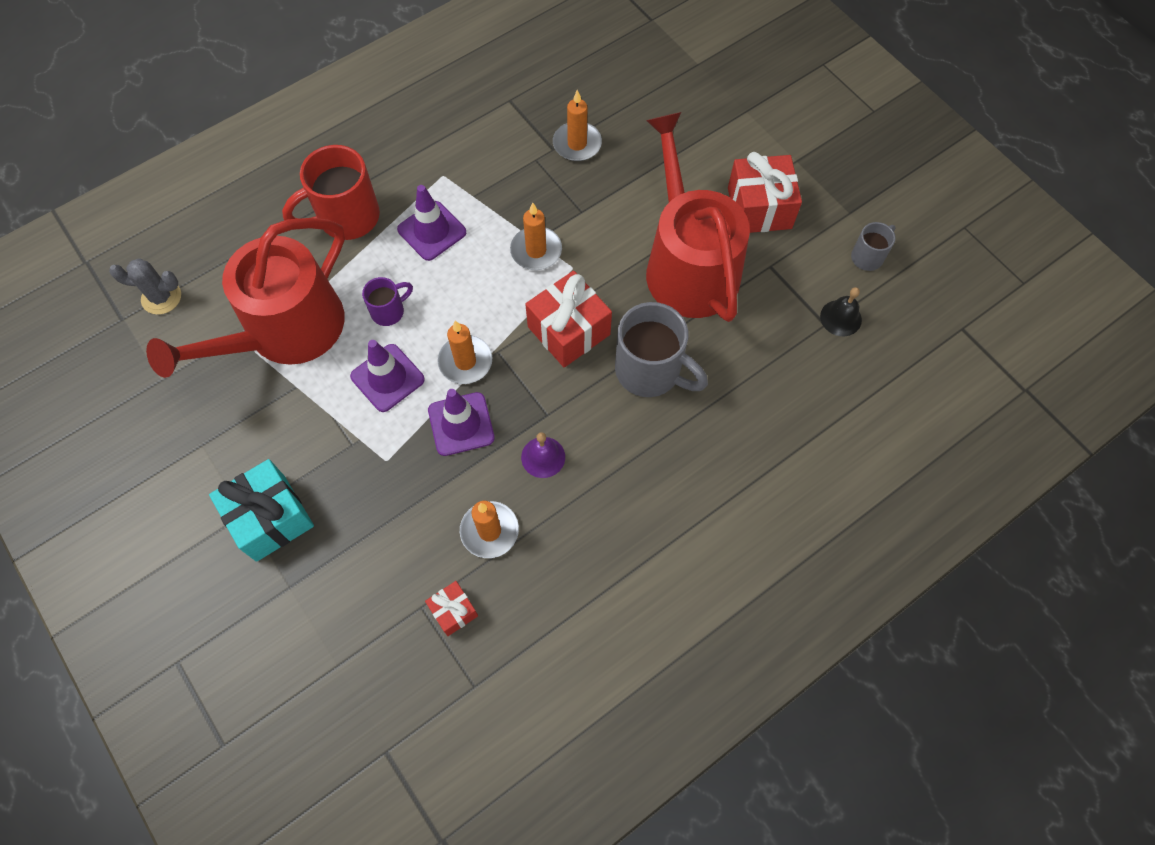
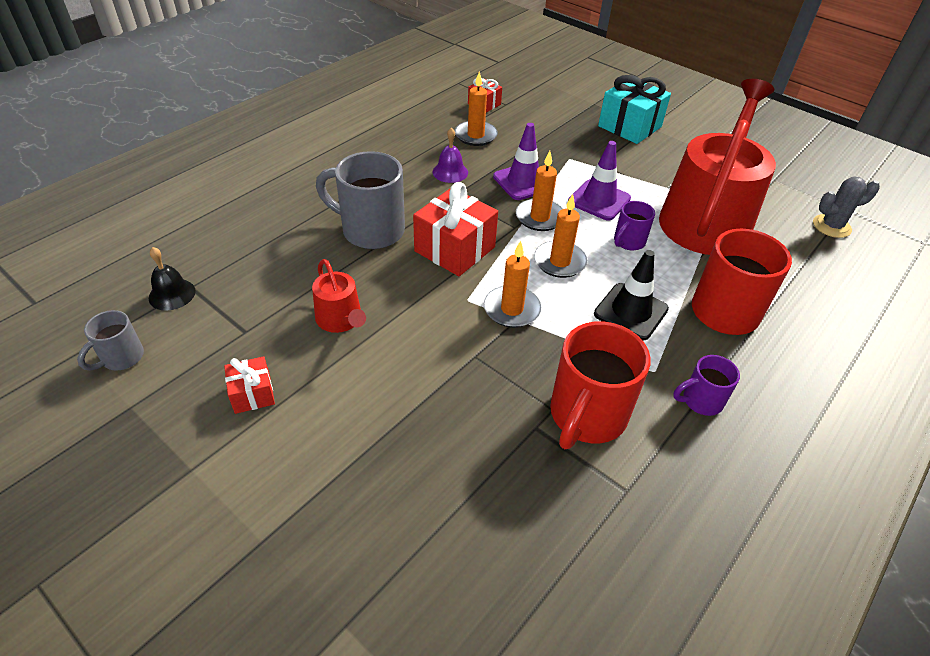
camera: 165 degrees right, 20 degrees down
(422, 147) = (700, 401): none -> purple mug
(432, 231) = (631, 311): purple traffic cone -> black traffic cone
(513, 150) = (586, 416): none -> red mug
(577, 144) = (507, 439): orange candle -> orange candle (559, 262)
(688, 264) = (341, 320): red watering can -> red watering can, size x0.43
(759, 208) = (252, 394): red gift -> red gift, size x0.53

